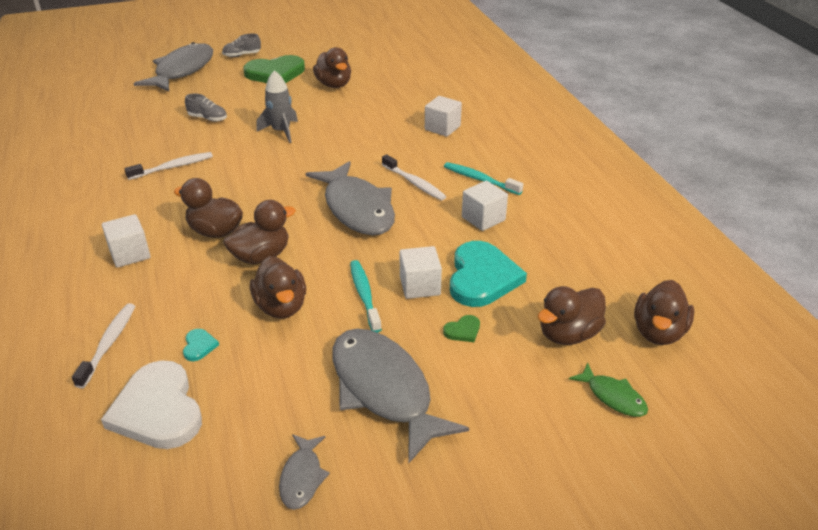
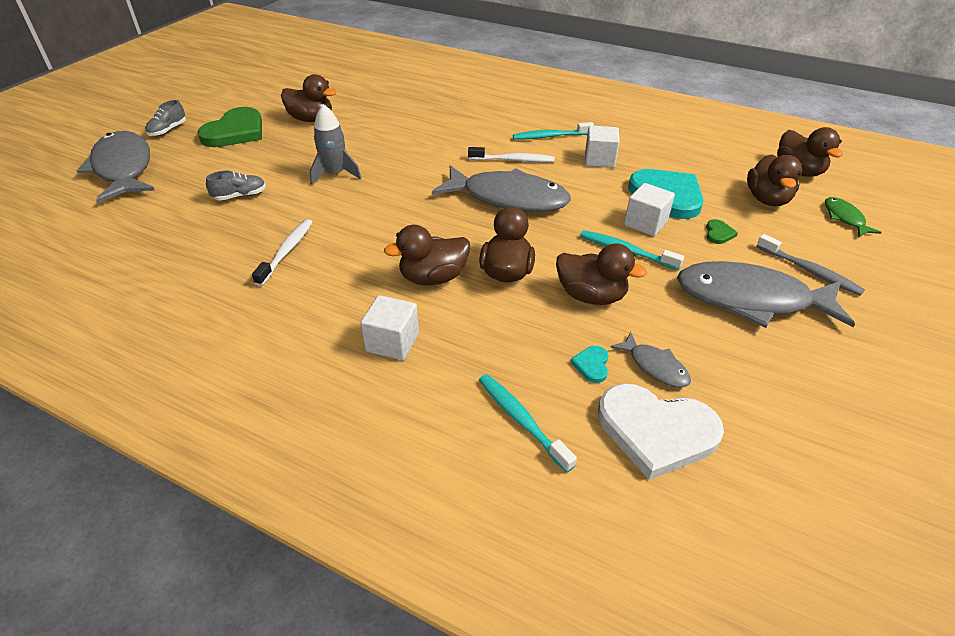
camera: 45 degrees left, 5 degrees up
(109, 344) = (521, 420): white toothbrush -> turquoise toothbrush
(199, 346) = (591, 365): turquoise heart -> turquoise heart turned 120 degrees counterclockwise
(302, 477) = (817, 388): grey fish -> grey fish (655, 366)
(442, 128) = (460, 114): white cube -> none
(478, 408) = (809, 271): none -> grey toothbrush
(613, 396) = (844, 218): green fish -> green fish turned 105 degrees counterclockwise

